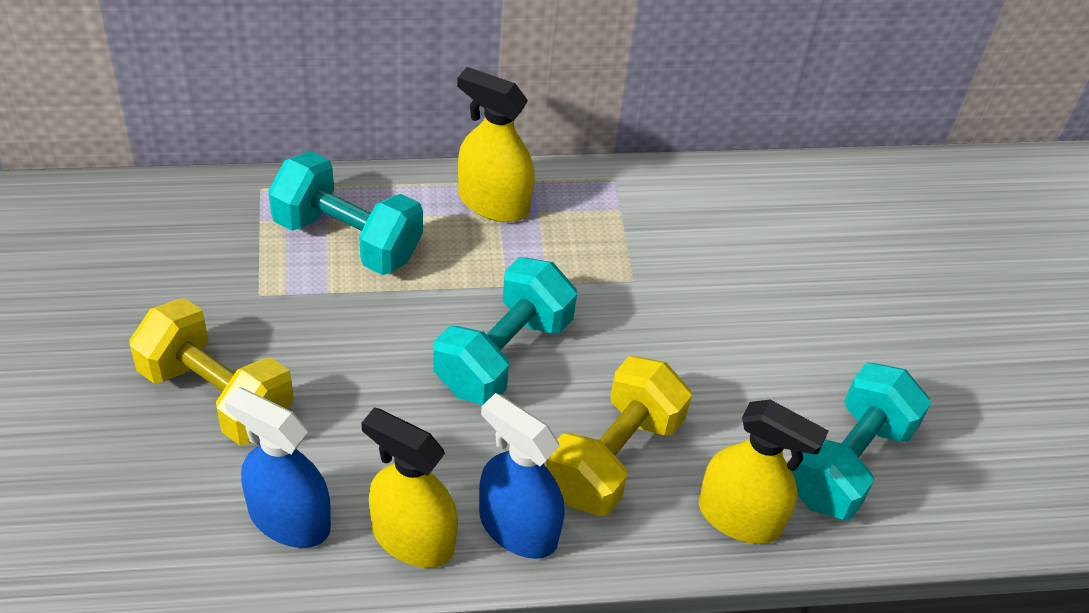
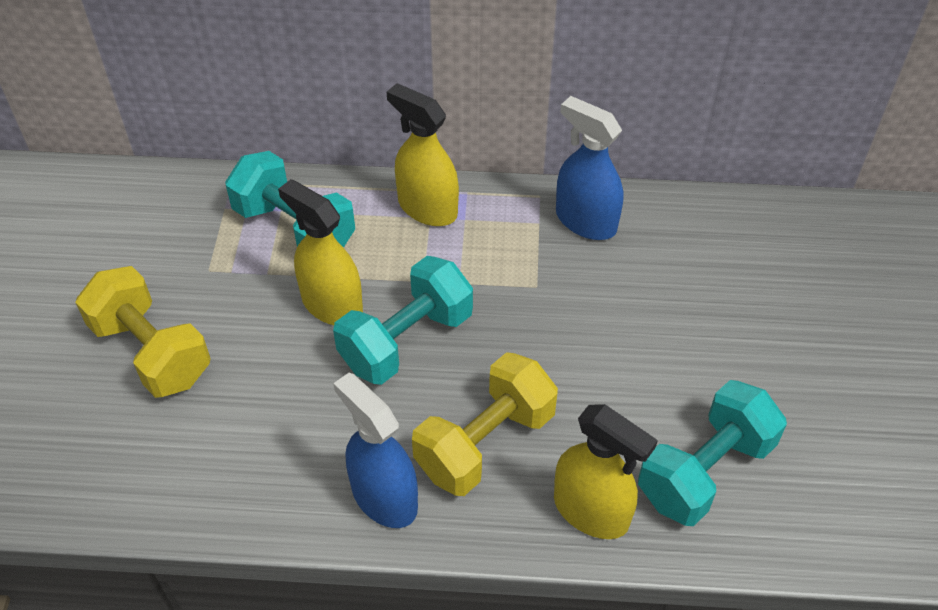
camera: 15 degrees right, 0 degrees up
(289, 519) = (185, 466): blue spray bottle -> blue spray bottle (585, 221)
(412, 538) = (288, 496): yellow spray bottle -> yellow spray bottle (331, 304)

